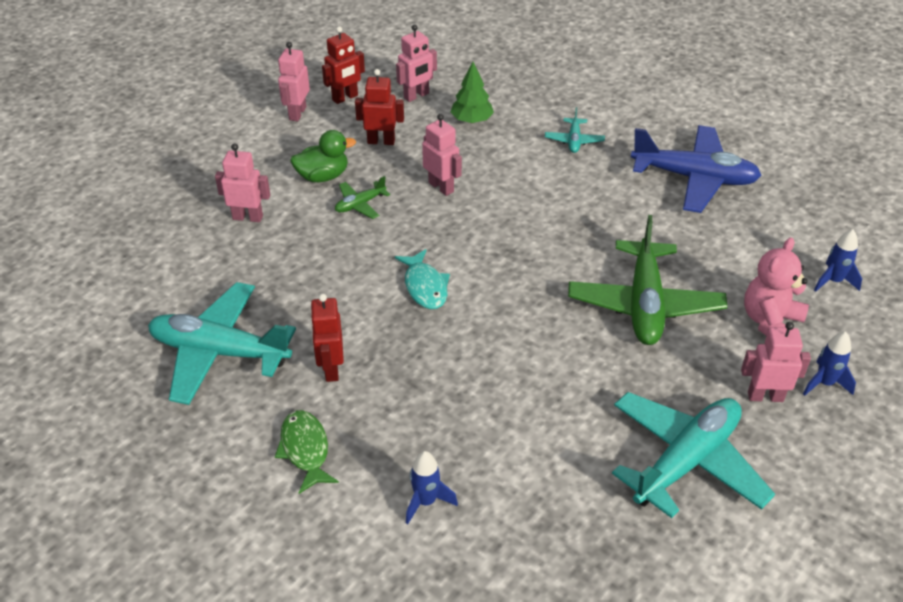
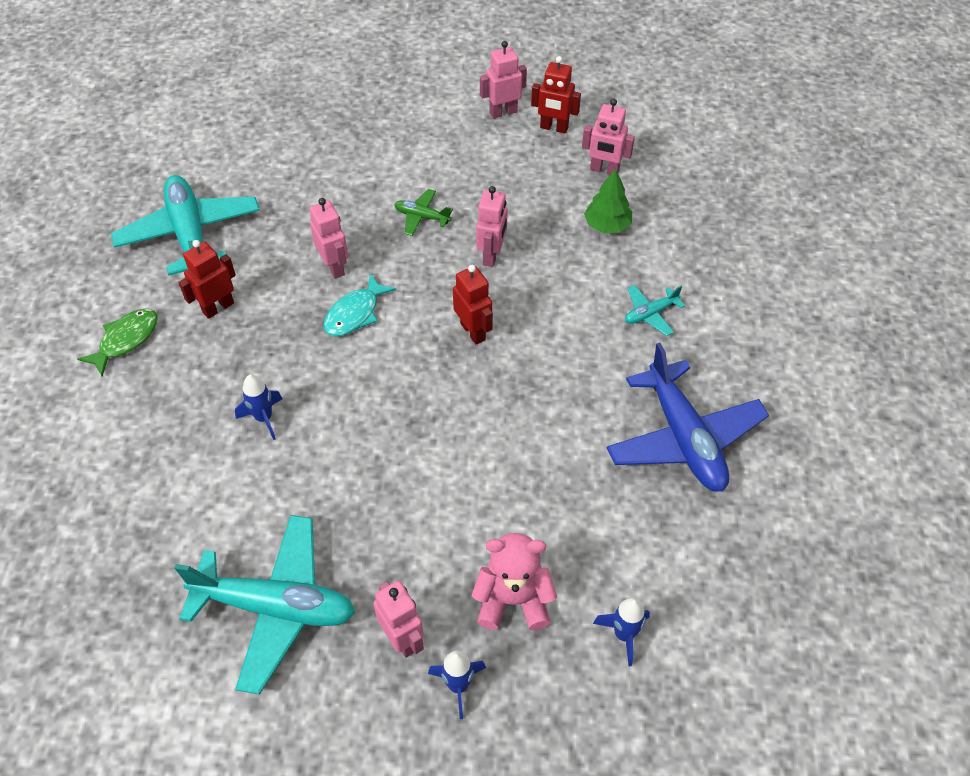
camera: 55 degrees right, 10 degrees up
(248, 217) = (348, 161): pink robot -> pink robot (334, 267)
(323, 176) = (436, 174): green duck -> none
(381, 141) = (517, 183): red robot -> red robot (473, 331)
(426, 501) = (119, 442): blue rocket -> blue rocket (264, 418)
(644, 304) = (456, 482): green plane -> none

